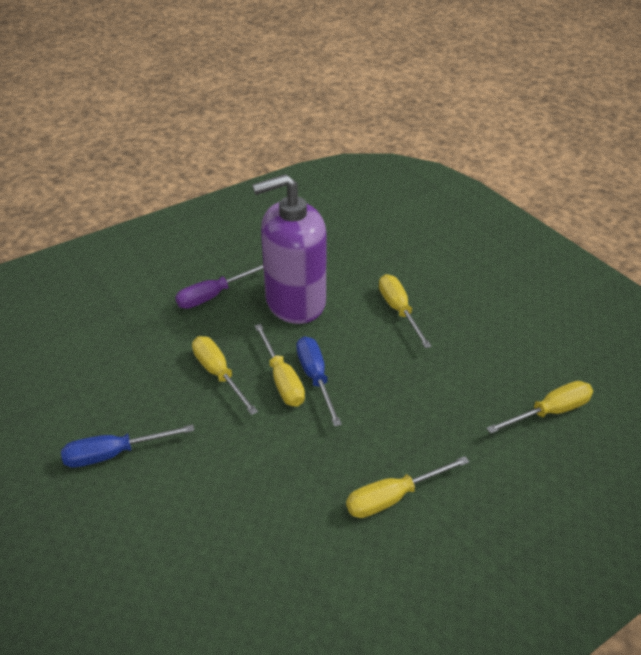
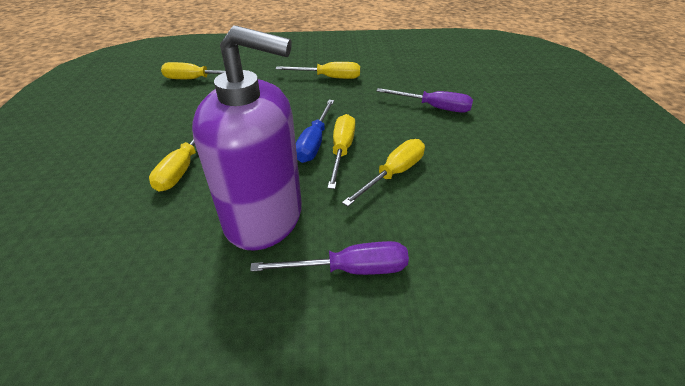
camera: 150 degrees left, 0 degrees up
(114, 454) = (504, 147): blue screwdriver -> none
(213, 493) = (434, 107): none -> purple screwdriver
(219, 374) = (393, 174): yellow screwdriver -> yellow screwdriver turned 135 degrees counterclockwise

